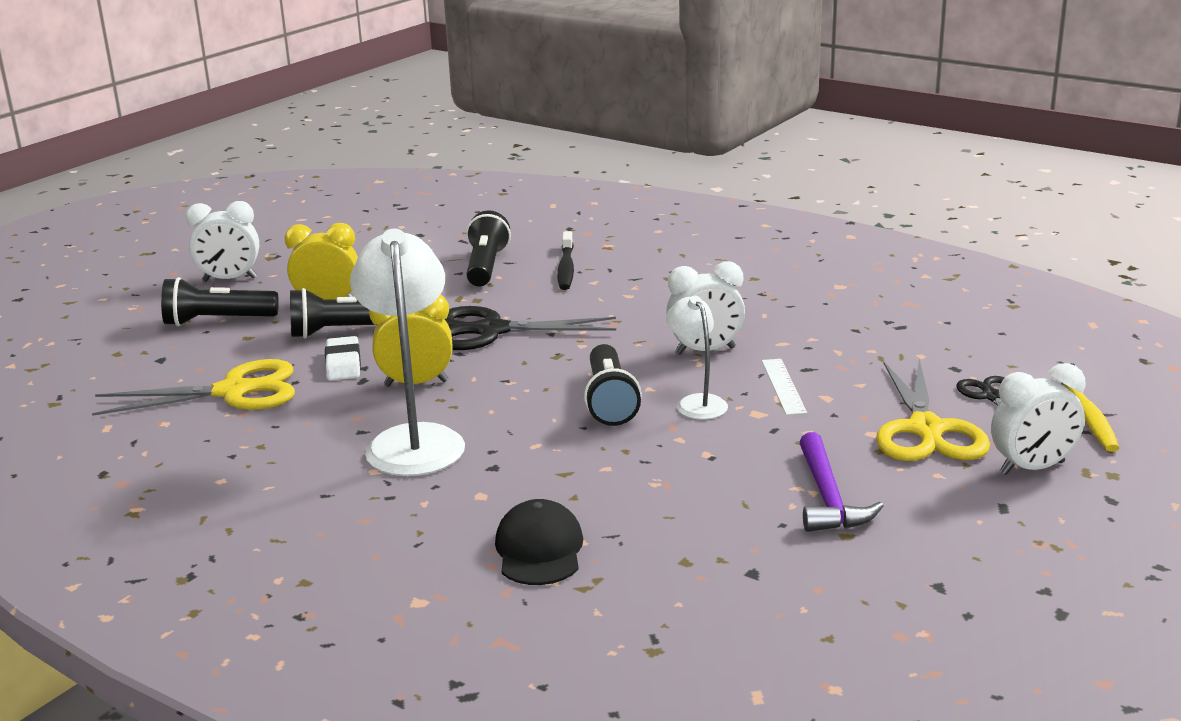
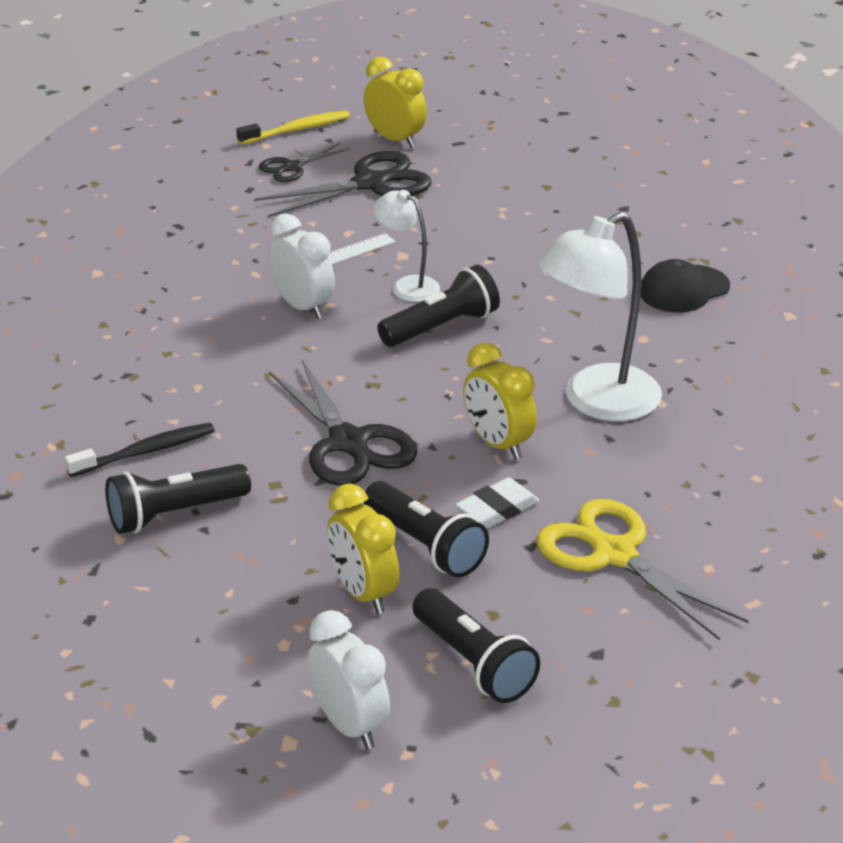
camera: 120 degrees left, 10 degrees up
(697, 402) = (407, 285): white lamp -> white lamp turned 90 degrees clockwise
(828, 498) = (506, 201): purple hammer -> none
(926, 430) = (370, 184): yellow scissors -> black scissors
(1032, 468) = (395, 140): white clock -> yellow clock

